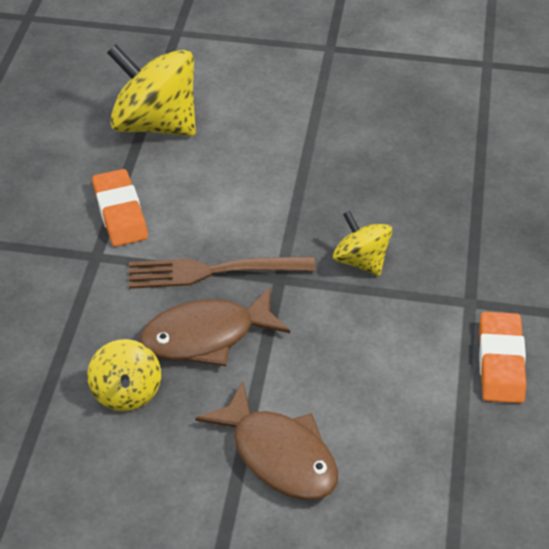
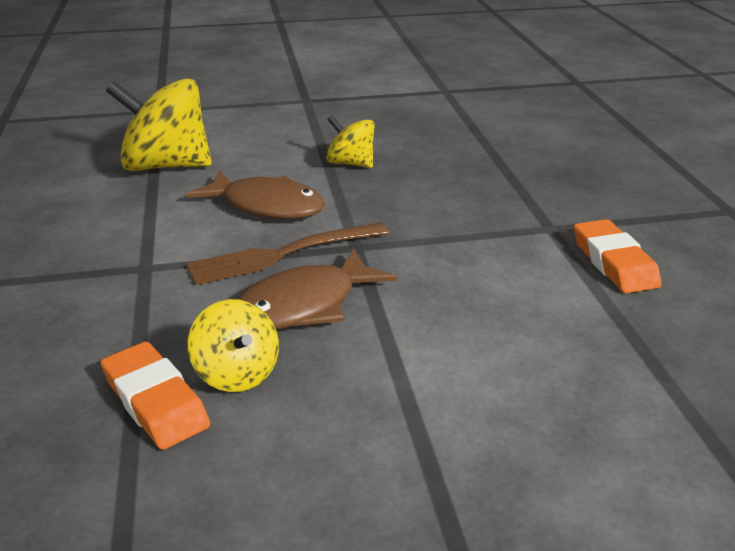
camera: 20 degrees left, 15 degrees down
(120, 212) = (158, 230): orange eraser -> orange eraser (155, 401)
(279, 455) = (450, 388): brown fish -> brown fish (267, 206)
(361, 261) = (427, 219): yellow spinning top -> yellow spinning top (350, 163)

